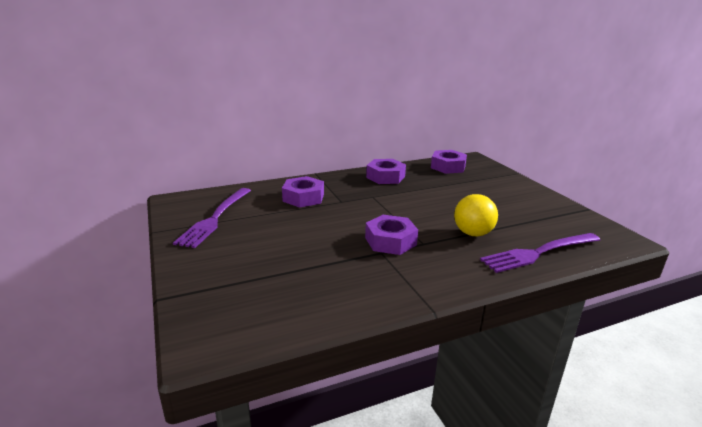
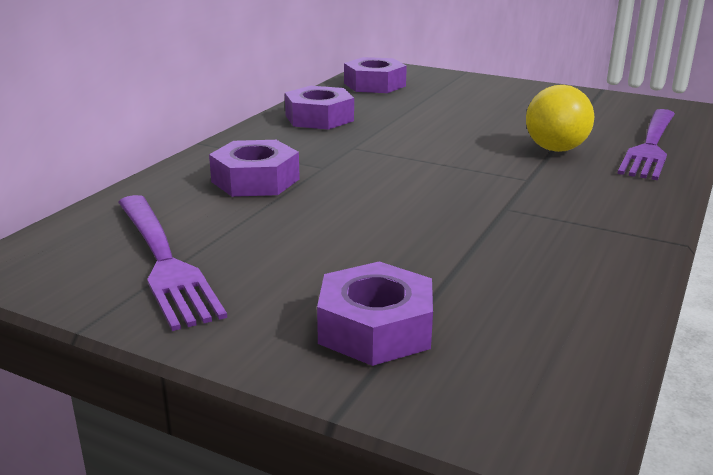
camera: 40 degrees left, 0 degrees up
(390, 241) = (490, 191): purple nut -> purple nut (375, 328)

